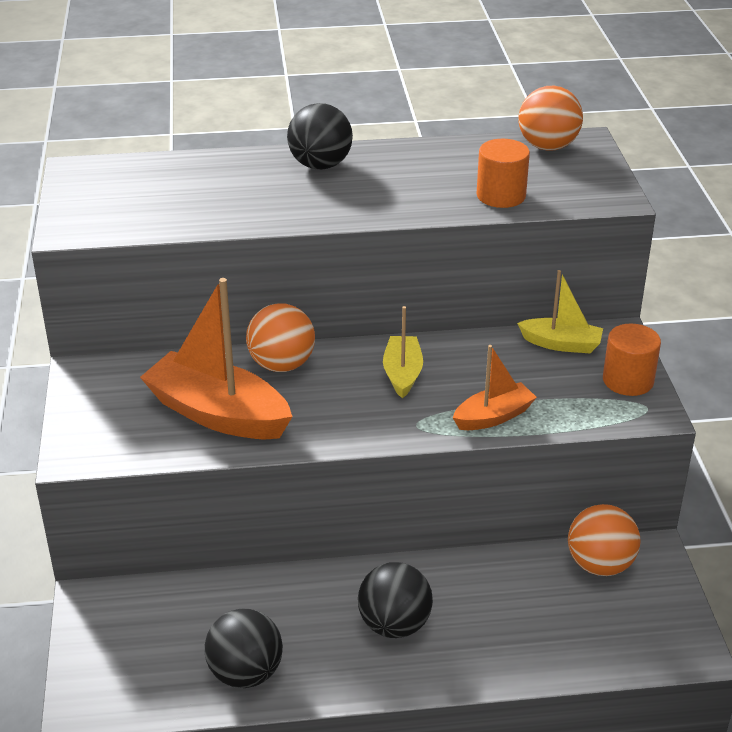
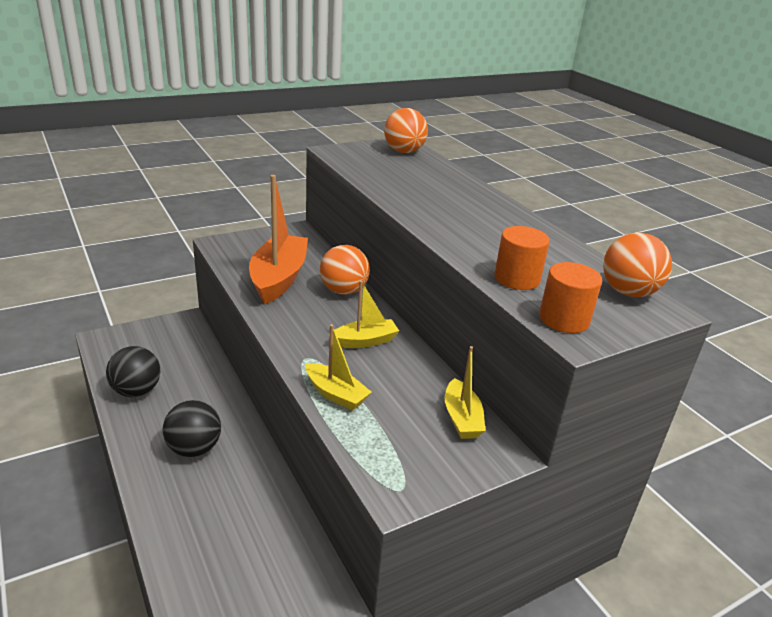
camera: 65 degrees right, 5 degrees down
(320, 165) = (483, 205): black ball -> none
(493, 416) = (336, 394): orange boat -> yellow boat
(600, 565) = (299, 562): orange ball -> orange ball (404, 152)
(628, 380) = (435, 470): orange cylinder -> orange cylinder (564, 319)

